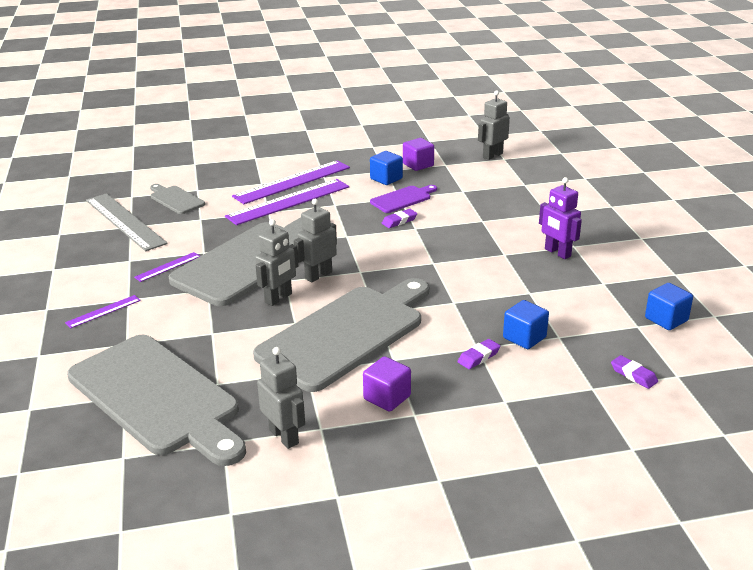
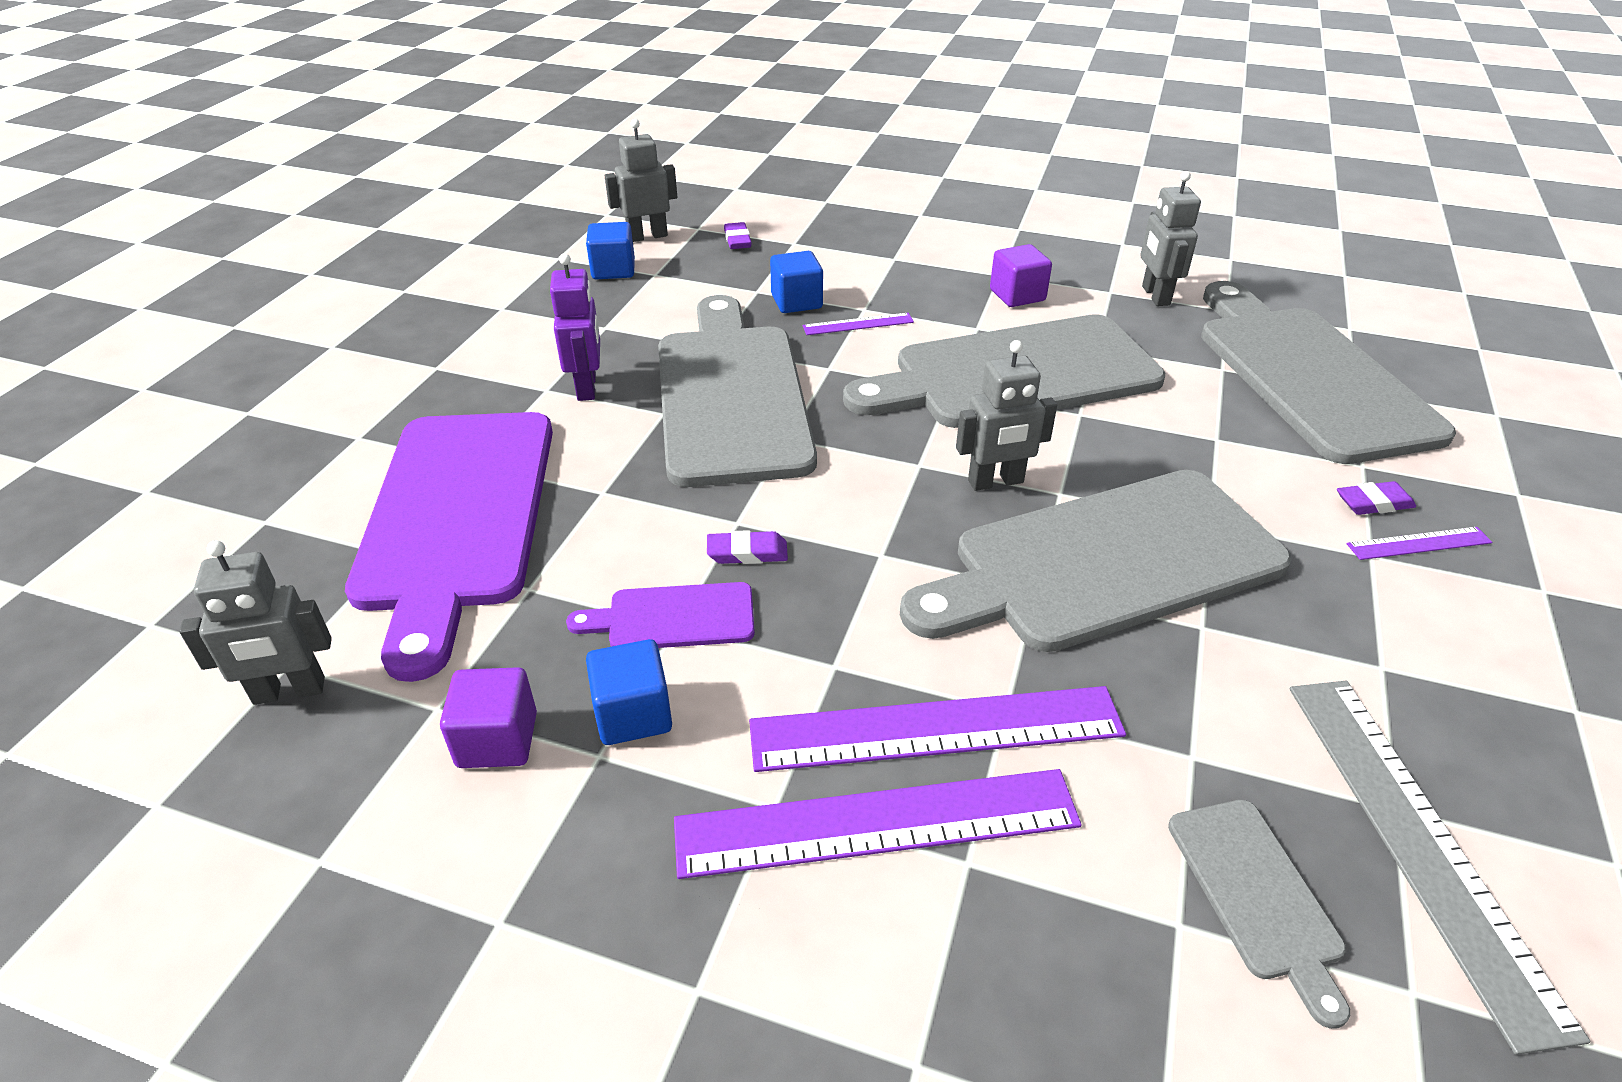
camera: 150 degrees left, 10 degrees up
(168, 267) = (1289, 612): purple ruler -> purple ruler (858, 324)
(278, 298) = (1087, 461): grey robot -> grey robot (647, 236)
(478, 357) = (874, 300): purple eraser -> purple eraser (1373, 503)
(484, 272) = (731, 395): none -> grey cutting board
(522, 198) = (456, 517): none -> purple cutting board

